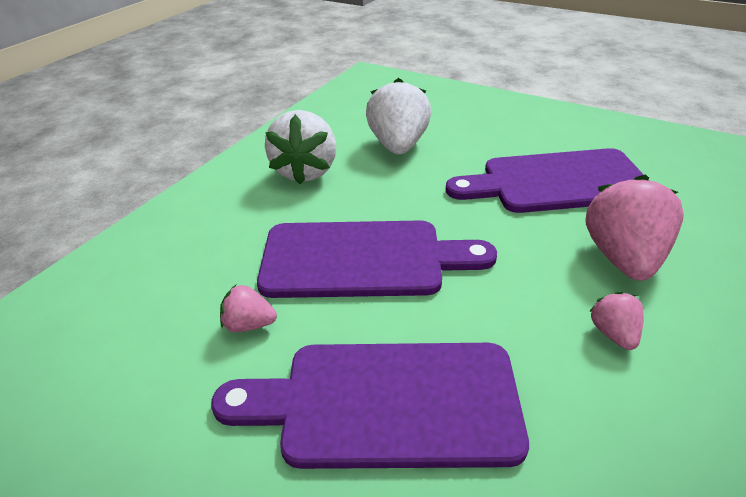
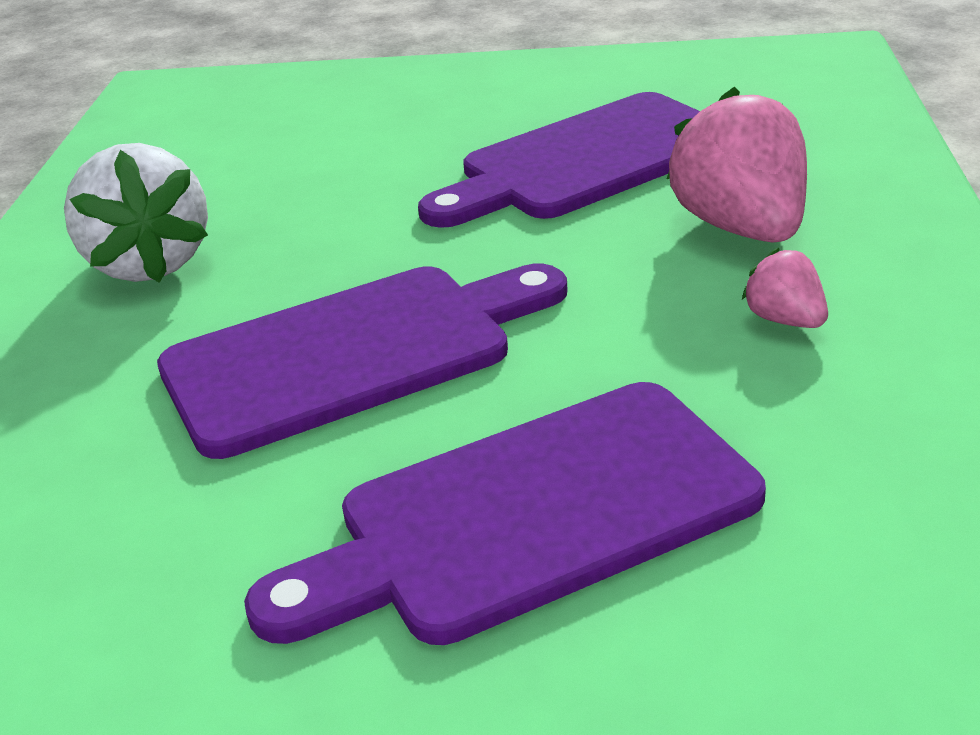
camera: 25 degrees left, 5 degrees down
(249, 324) = (223, 504): pink strawberry -> none
(398, 145) = (293, 180): white strawberry -> none

